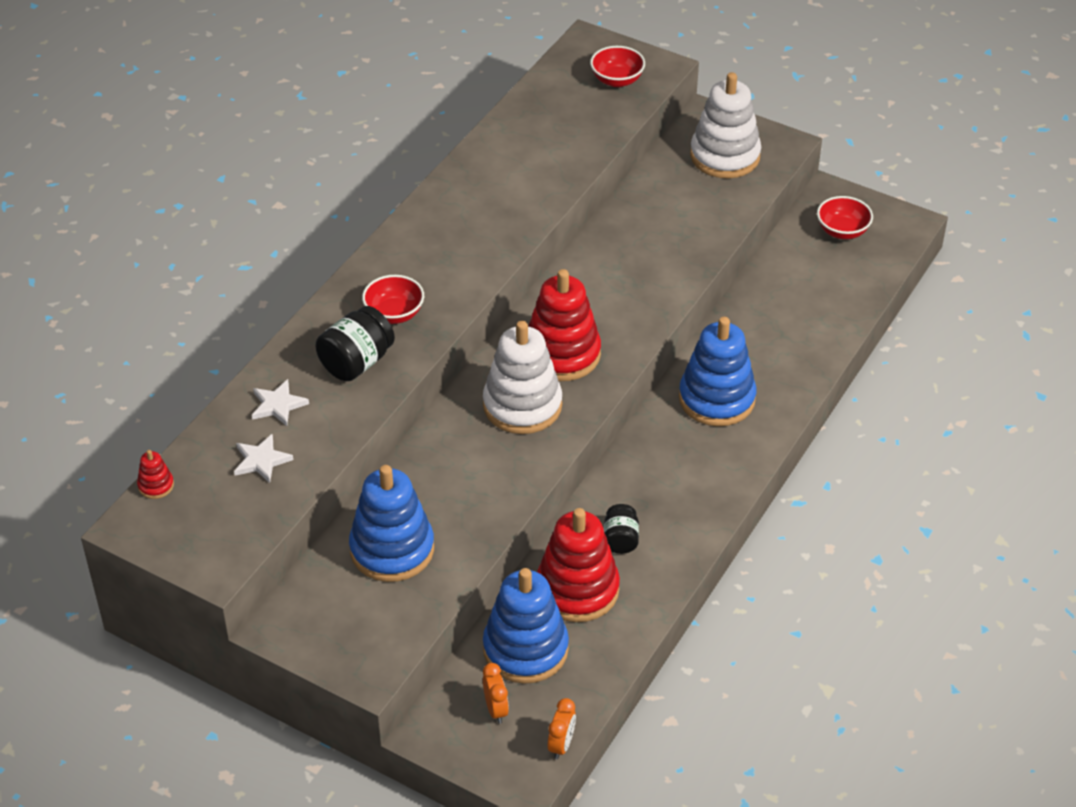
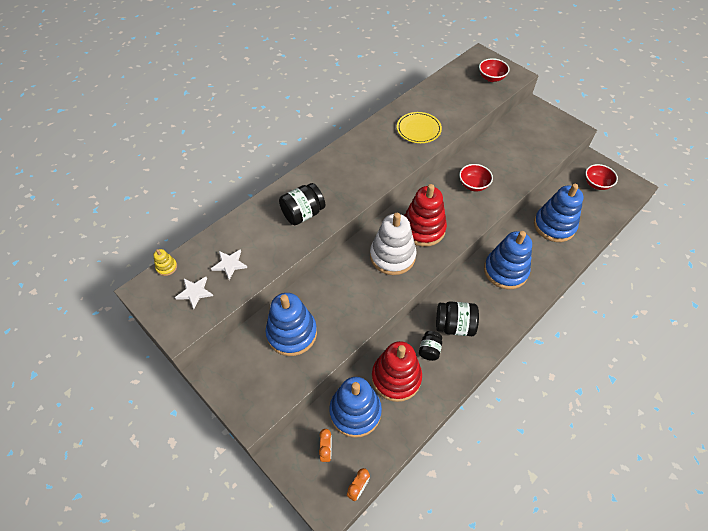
camera: 15 degrees right, 10 degrees up
(156, 485) = (166, 267): red stacking toy -> yellow stacking toy
(278, 405) = (251, 231): white star -> white star (195, 292)
(394, 314) = (333, 188): red bowl -> red bowl (473, 185)
(512, 191) = (418, 129): none -> yellow plate
(652, 497) = (454, 326): none -> black jar
(725, 156) = (540, 130): white stacking toy -> none
(783, 313) = (554, 226): none -> blue stacking toy

